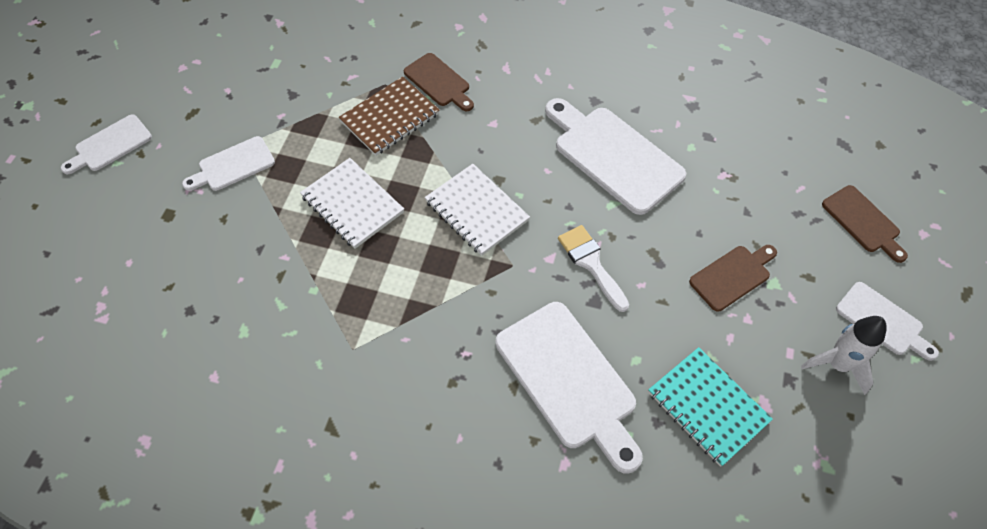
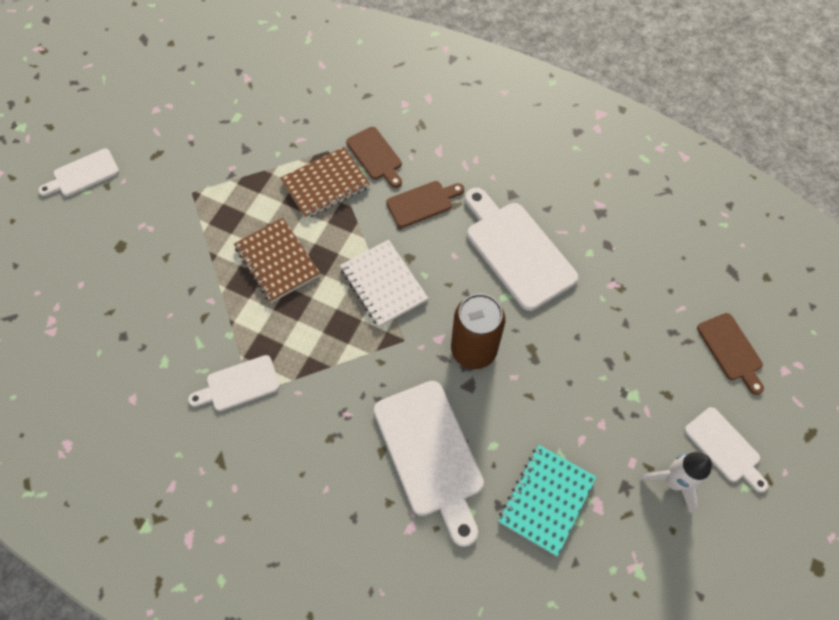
camera: 10 degrees right, 5 degrees up
(233, 165) = (182, 209): white cutting board -> white cutting board (239, 384)
(352, 204) = (277, 261): white notebook -> brown notebook
(591, 263) = (473, 350): white brush -> brown can
(707, 407) = (546, 499): turquoise notebook -> turquoise notebook turned 60 degrees clockwise
(732, 276) = (597, 382): brown cutting board -> brown cutting board (422, 203)

